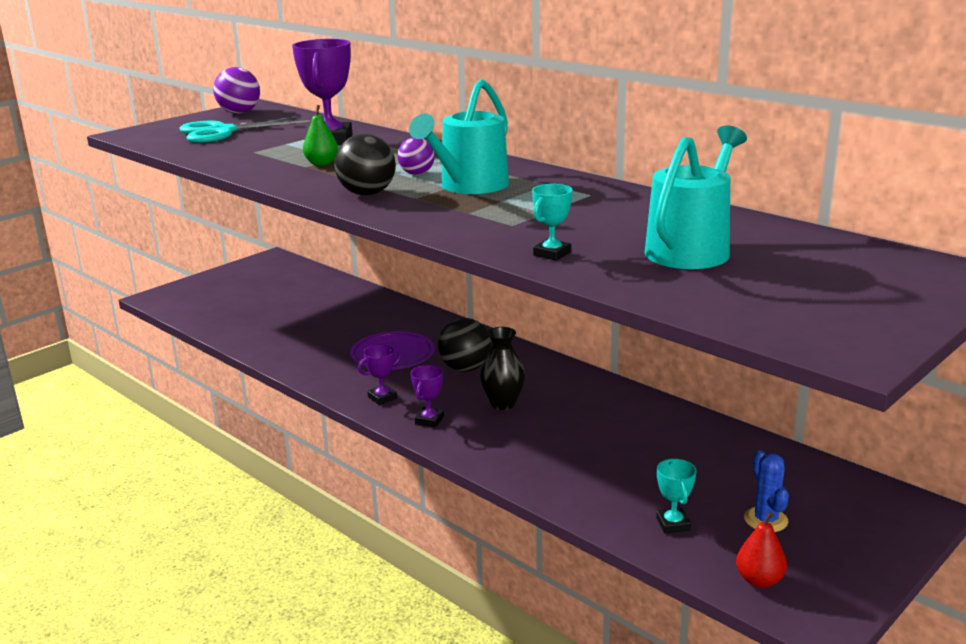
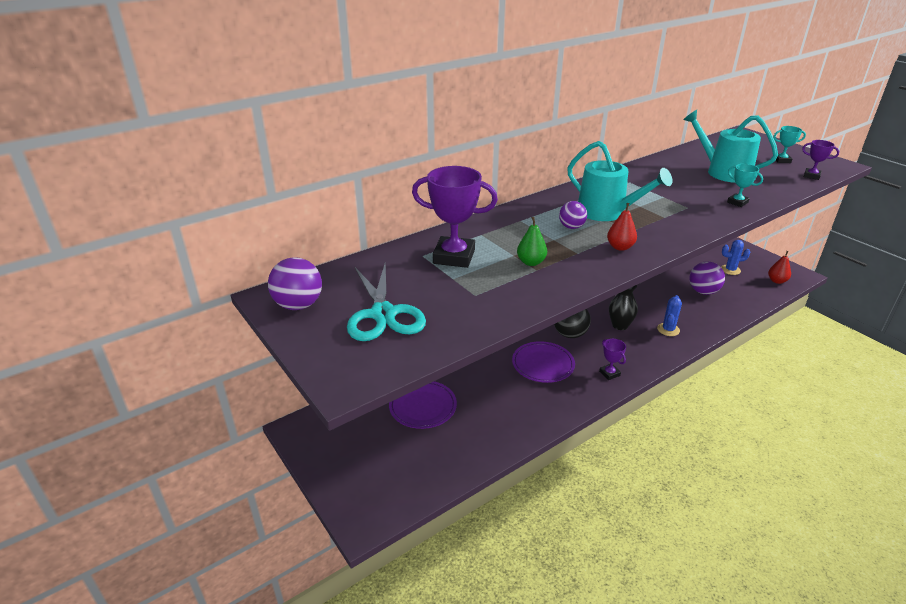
camera: 80 degrees left, 10 degrees up
(306, 301) = (423, 406): none -> purple plate
(367, 194) = (620, 247): black ball -> red pear
(429, 420) = (641, 356): purple trophy -> purple trophy (811, 176)
(507, 443) = (668, 329): none -> blue cactus
(652, 482) = (703, 291): none -> purple ball
(673, 524) = (739, 293): turquoise trophy -> turquoise trophy (781, 160)

